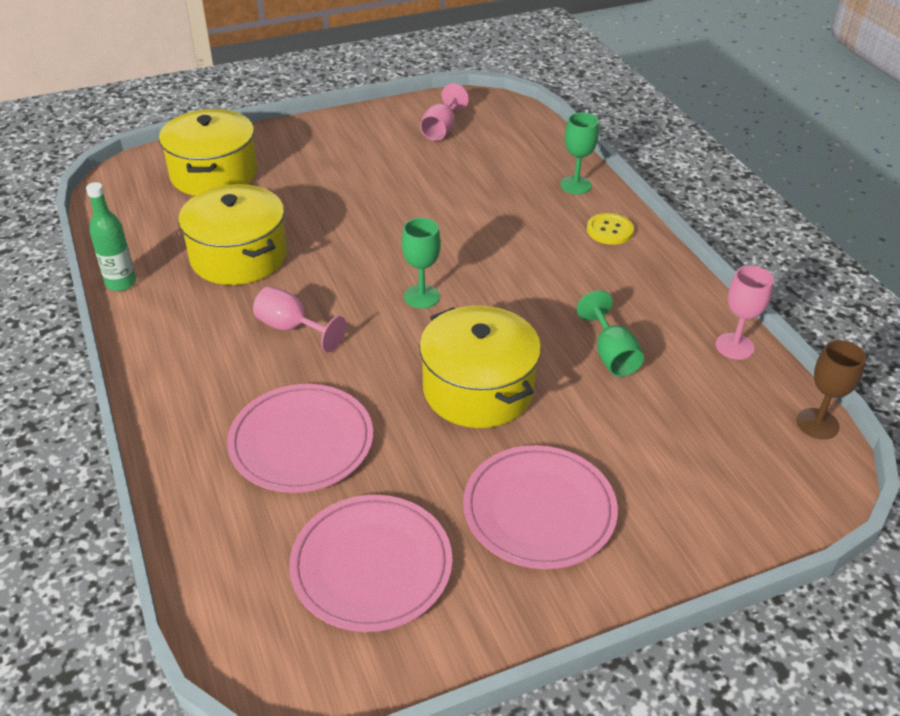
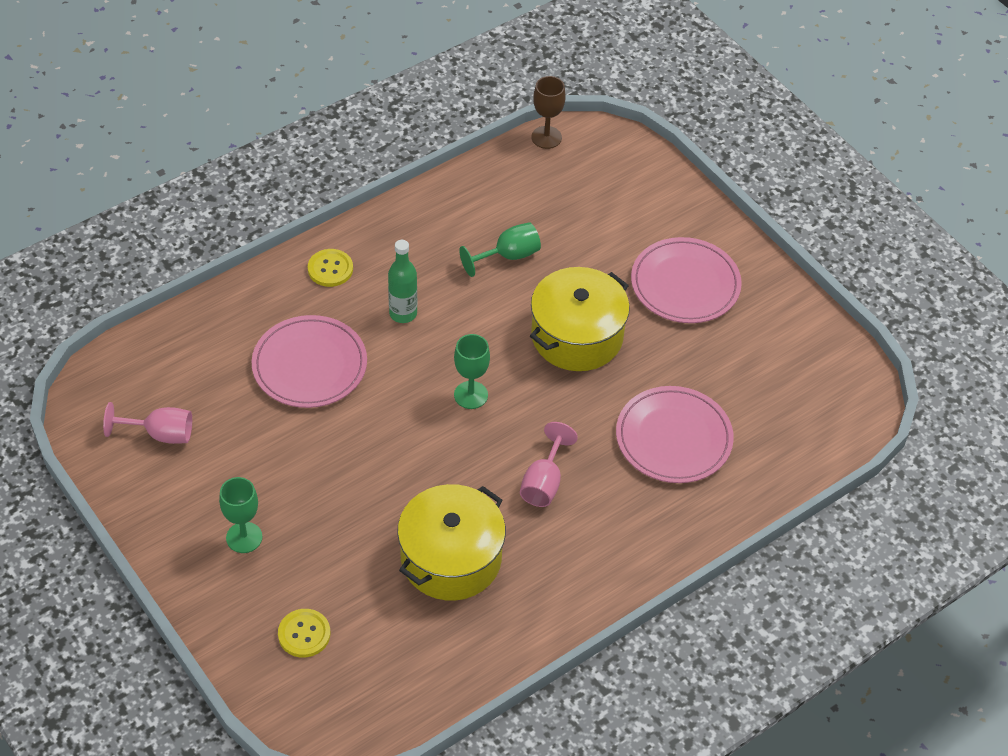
camera: 105 degrees left, 10 degrees up
(121, 283) = (521, 647): green bottle -> green bottle (403, 313)
(214, 174) = (304, 634): yellow pot -> yellow button
(371, 565) = (767, 368): pink plate -> pink plate (309, 365)
(575, 185) = (255, 301): green goblet -> green goblet (244, 537)
(734, 346) = (473, 181): pink goblet -> none

